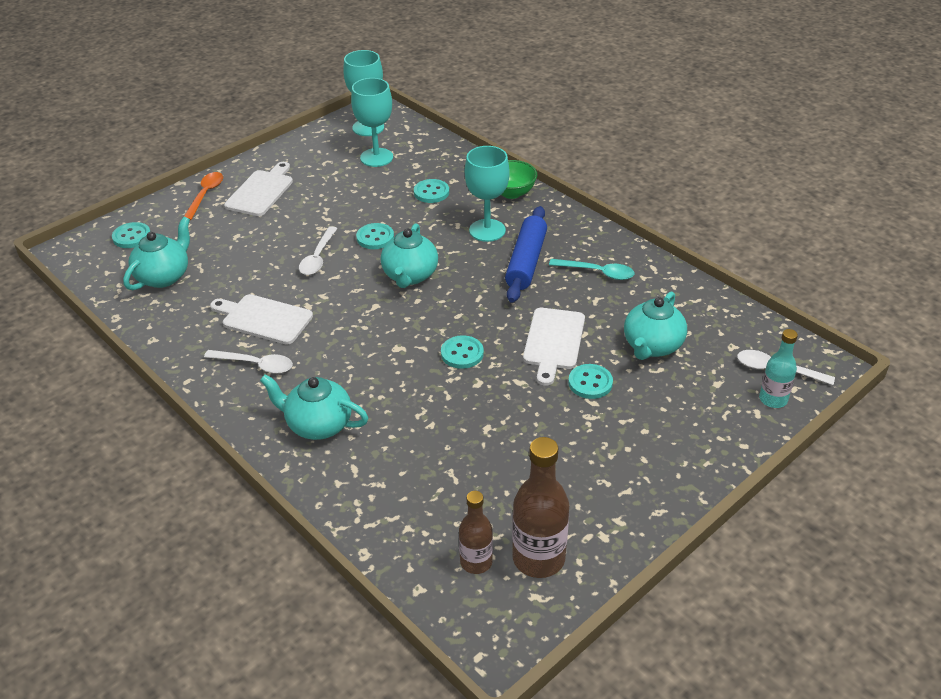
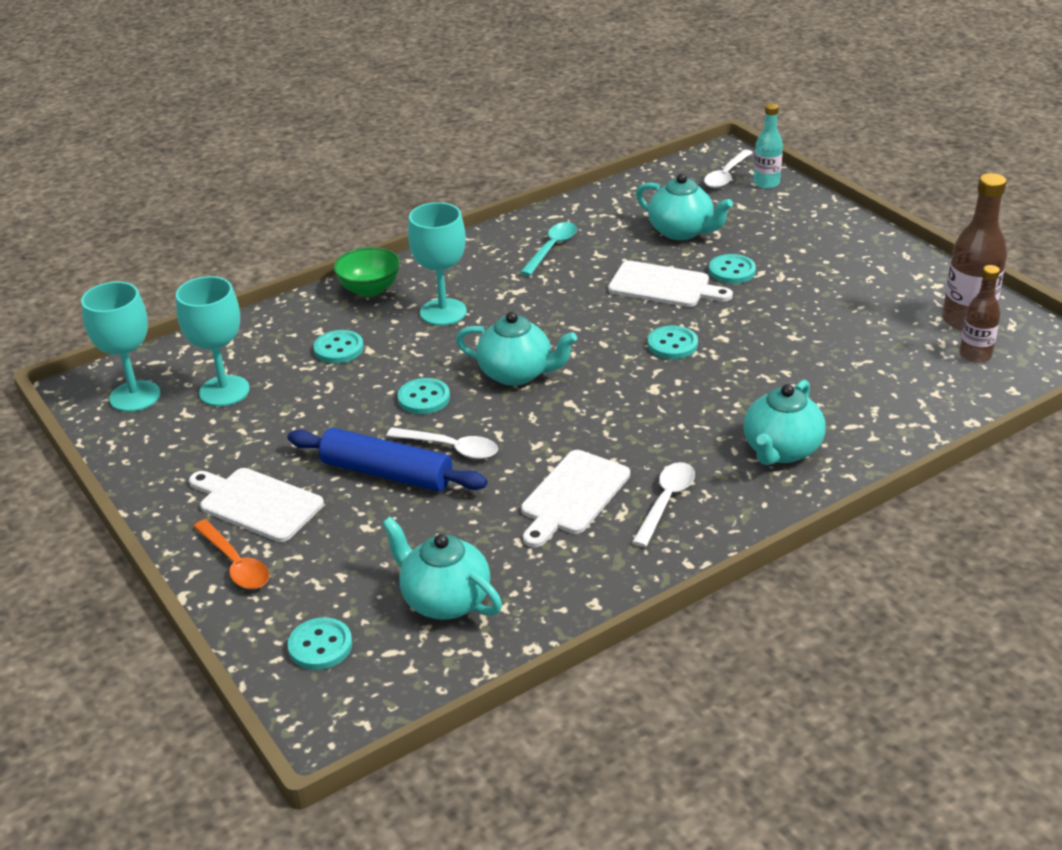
camera: 80 degrees left, 5 degrees down
(206, 195) = (236, 564): orange spoon -> orange spoon turned 150 degrees counterclockwise
(526, 262) = (517, 290): blue rolling pin -> blue rolling pin (387, 473)

